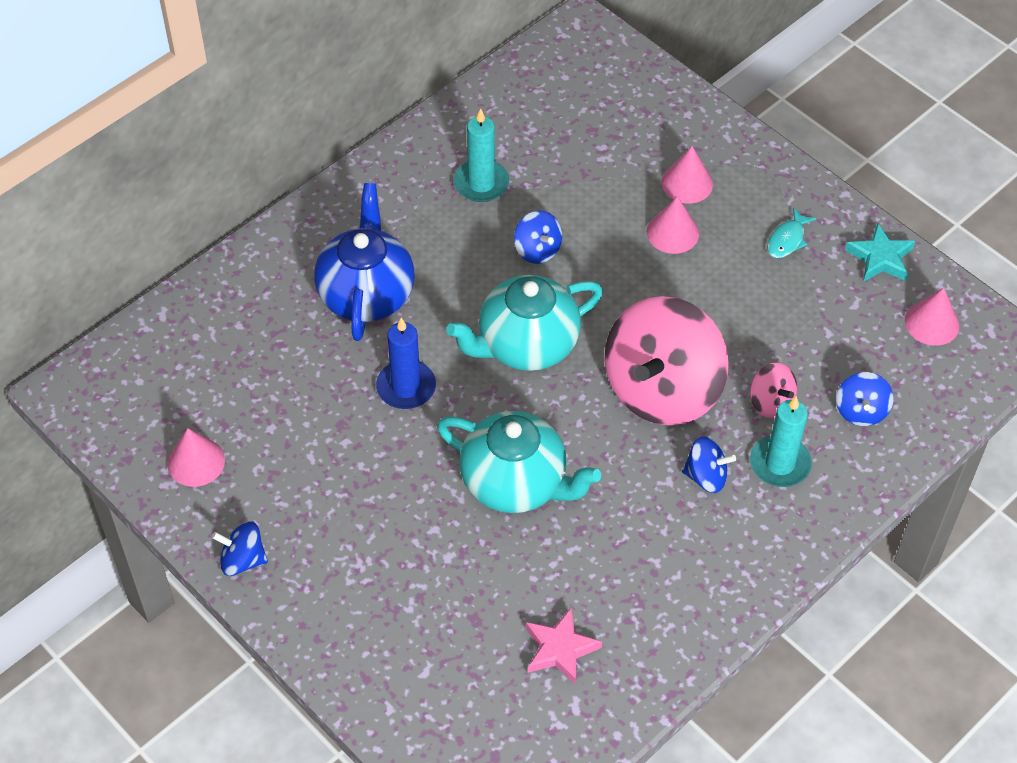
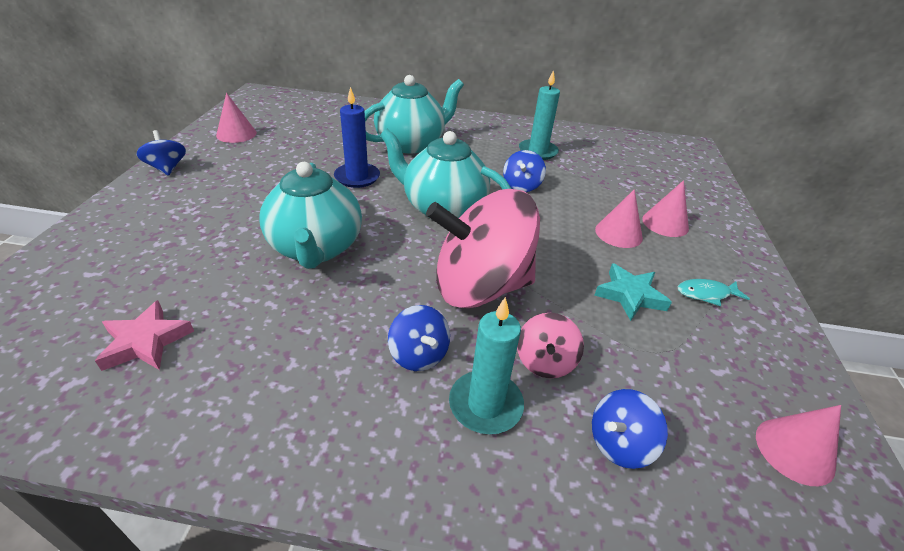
camera: 50 degrees right, 15 degrees down
(366, 294) = (411, 144): blue teapot -> turquoise teapot
(880, 258) = (787, 364): turquoise star -> turquoise star (630, 295)

